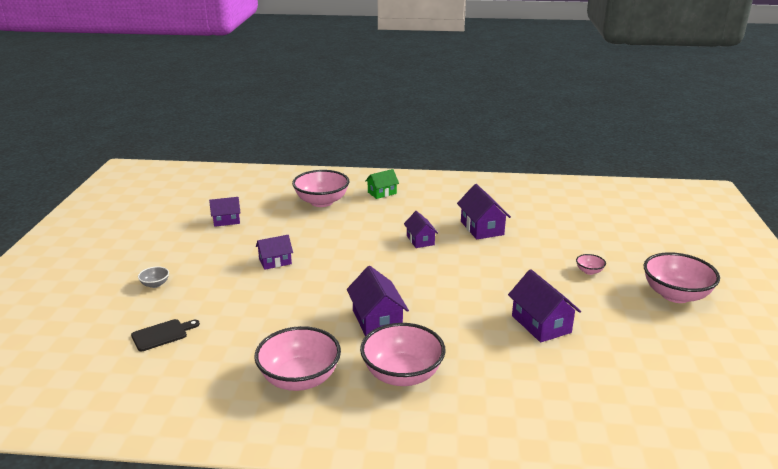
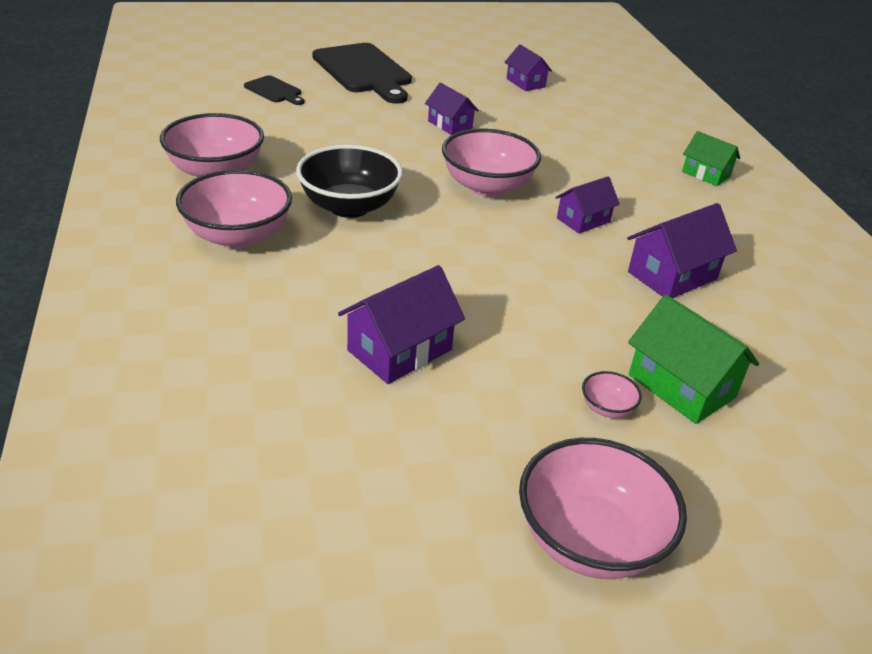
camera: 70 degrees right, 10 degrees up
(155, 284) = (364, 71): grey bowl -> black cutting board
(321, 202) = (631, 133): pink bowl -> pink bowl (487, 187)
(377, 321) = (349, 207): purple house -> black bowl
(573, 248) = (681, 386): none -> green house

